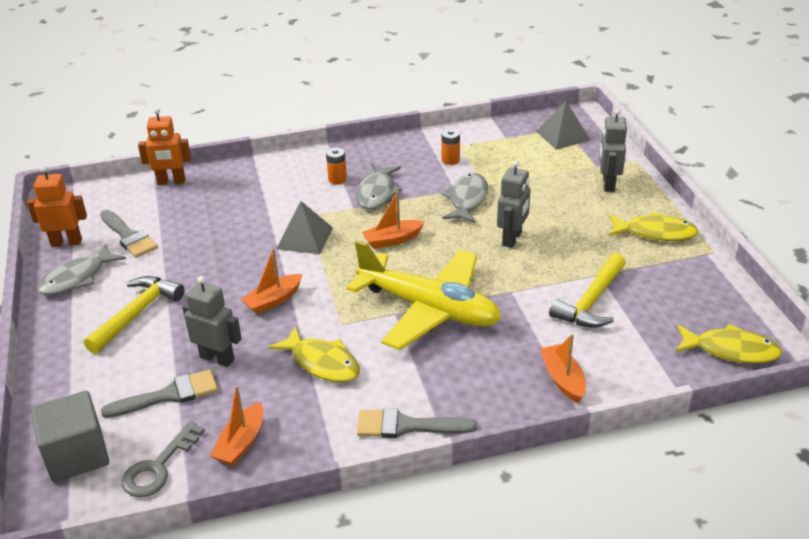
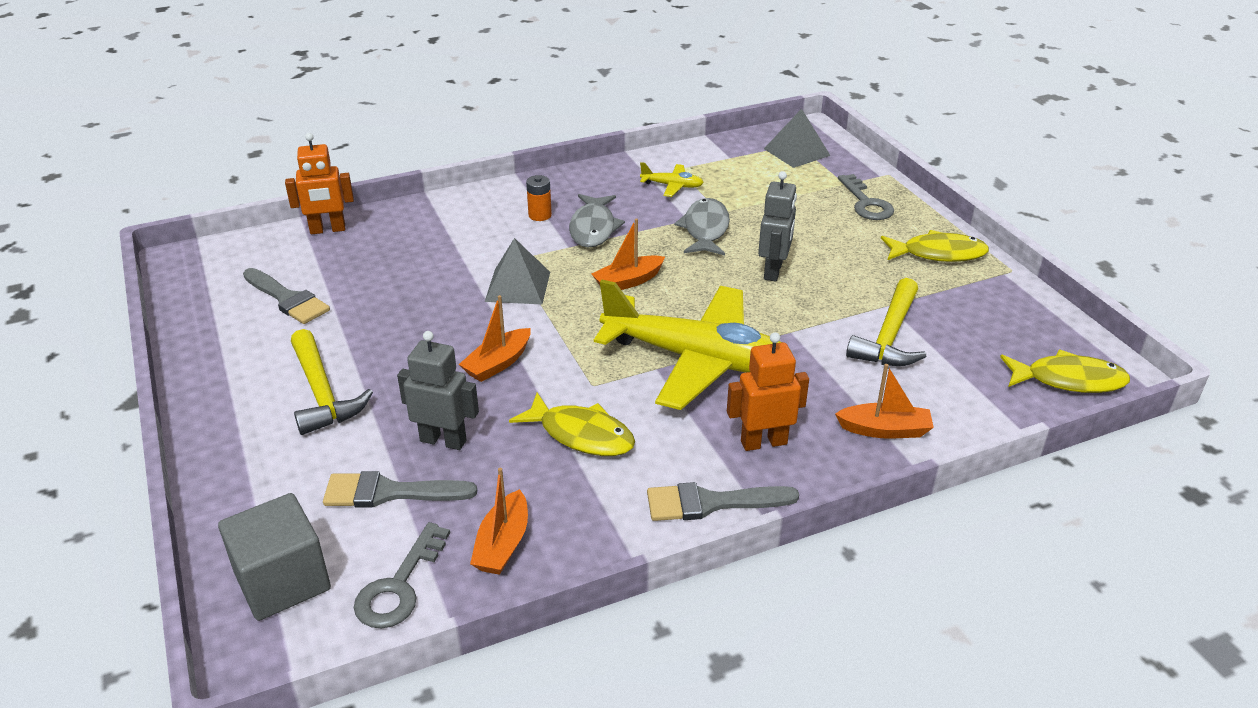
camera: 10 degrees left, 0 degrees up
(66, 242) = (205, 311): orange robot -> orange robot (763, 442)
(77, 278) = (229, 355): grey fish -> none
(137, 314) = (322, 393): yellow hammer -> yellow hammer turned 135 degrees clockwise
(168, 395) = (390, 492): grey brush -> grey brush turned 150 degrees counterclockwise
(450, 160) = (672, 186): orange battery -> yellow plane
(563, 379) = (884, 430): orange boat -> orange boat turned 120 degrees clockwise
(608, 184) = (866, 203): grey robot -> grey key

